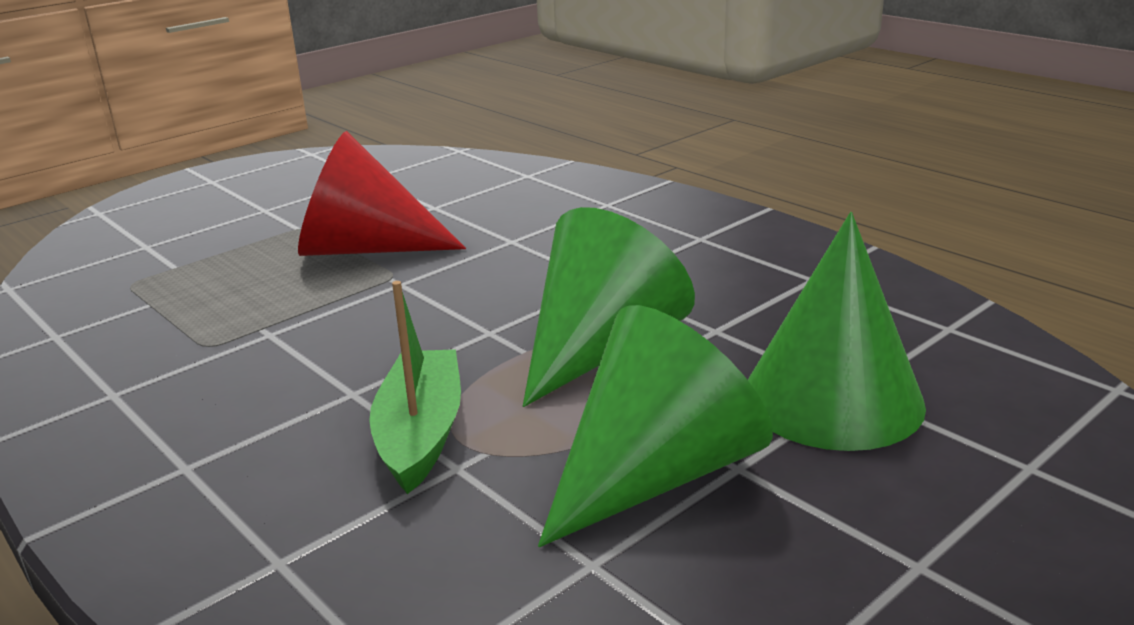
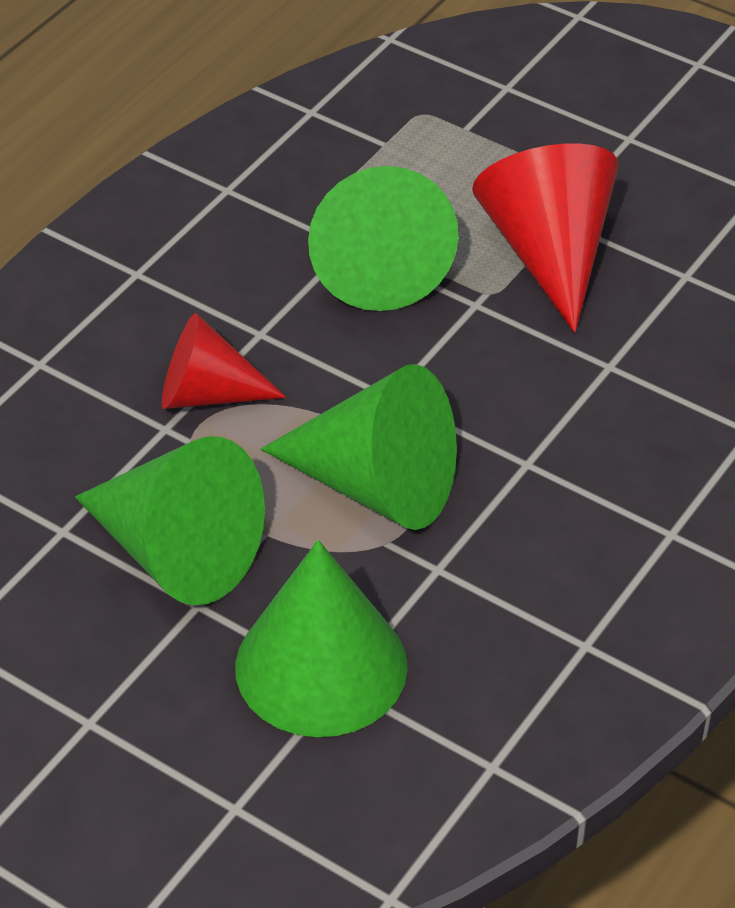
camera: 75 degrees right, 20 degrees up
(309, 322) = (377, 264): none -> green cone
(421, 433) = (207, 394): green boat -> red cone

